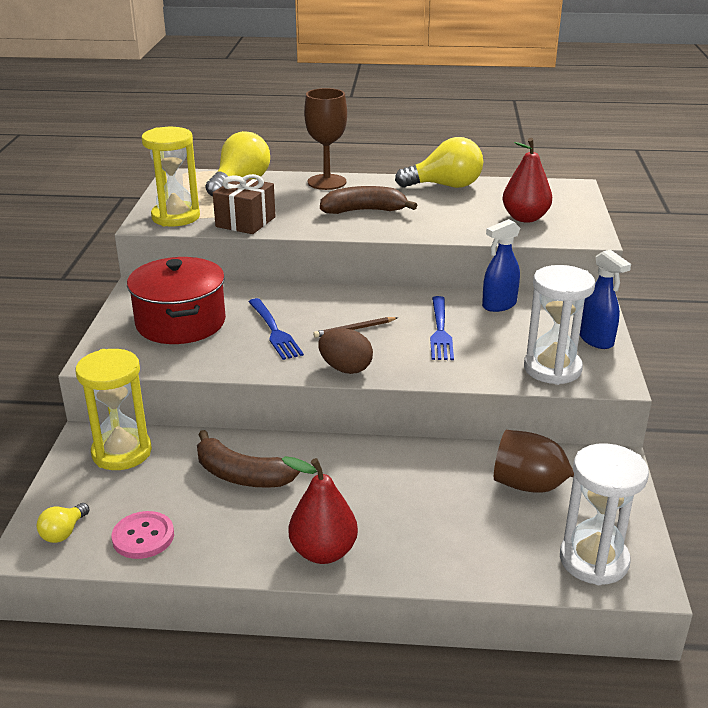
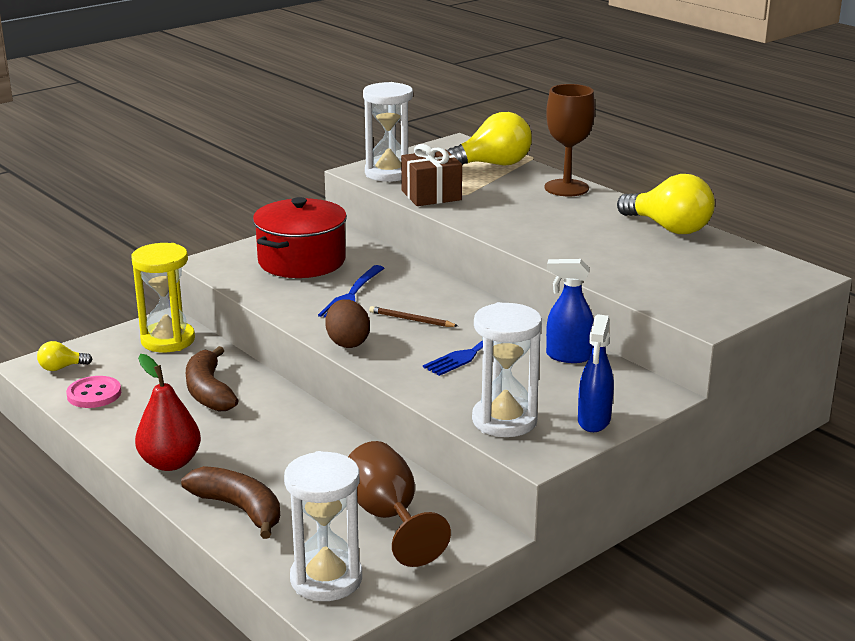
camera: 45 degrees right, 5 degrees down
(176, 217) = (389, 173): yellow hourglass -> white hourglass
(364, 211) = (545, 221): brown banana -> brown banana (239, 509)
(525, 218) = (680, 281): red pear -> none

